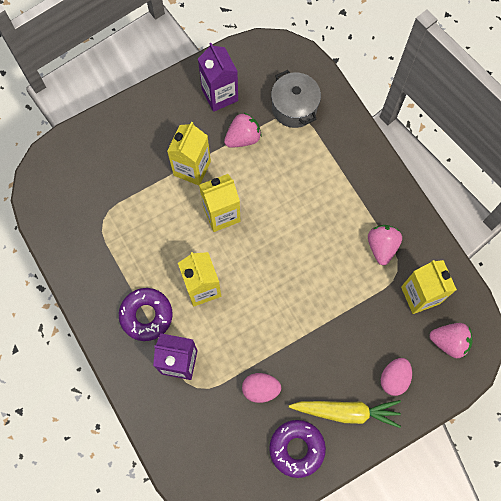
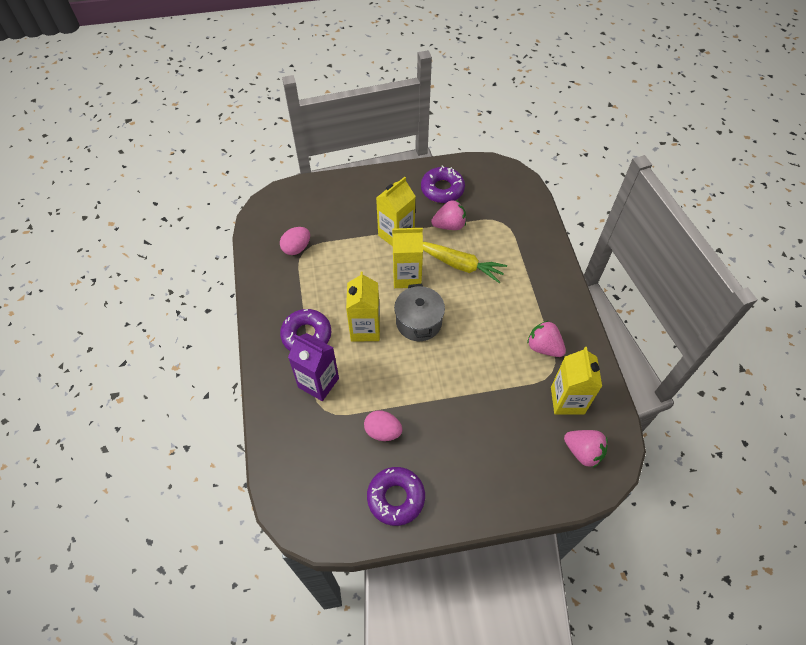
camera: 20 degrees right, 15 degrees down
(220, 95) = (442, 189): purple carton -> purple donut
(294, 107) = (503, 216): grey pot -> grey pot (419, 322)
(346, 412) = (458, 481): yellow carrot -> yellow carrot (460, 265)
(382, 246) = (544, 347): pink strawberry -> pink strawberry turned 75 degrees counterclockwise
(394, 378) = (516, 466): pink egg -> pink egg (296, 248)

